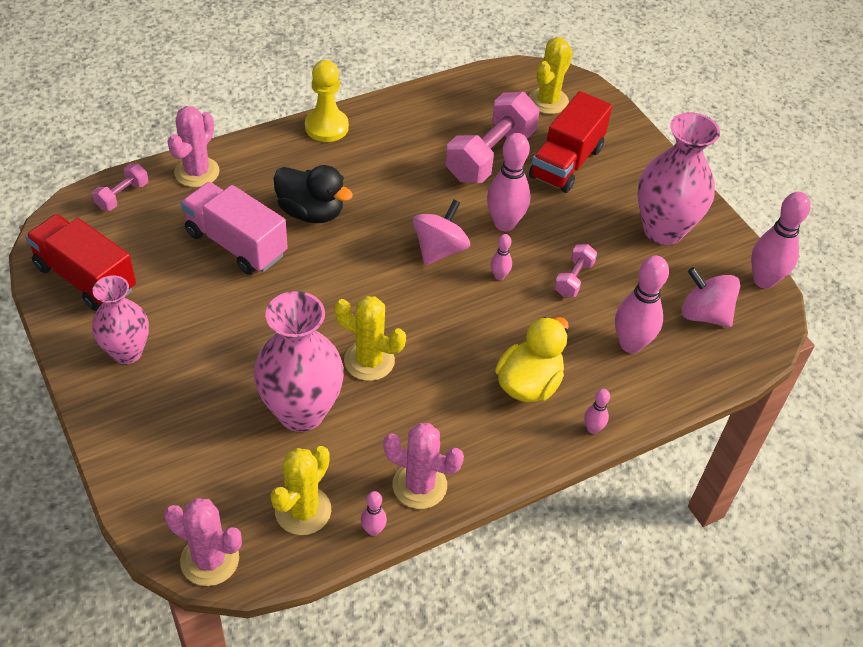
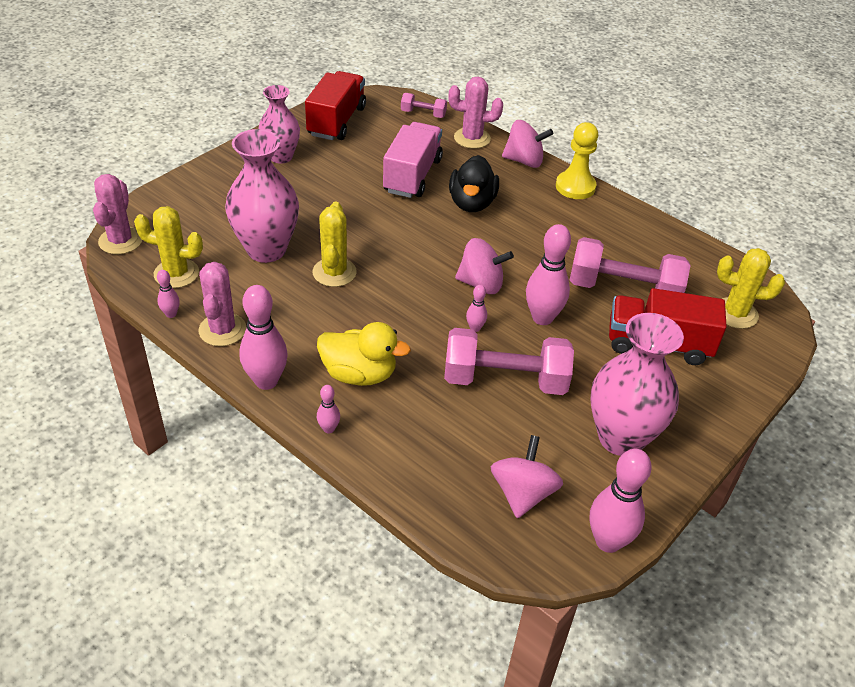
camera: 70 degrees right, 5 degrees down
(262, 147) = (524, 161): none -> pink spinning top
(573, 279) = (505, 380): pink dumbbell -> pink dumbbell, size x2.06
(631, 344) = (446, 438): pink bowling pin -> pink bowling pin (266, 381)

